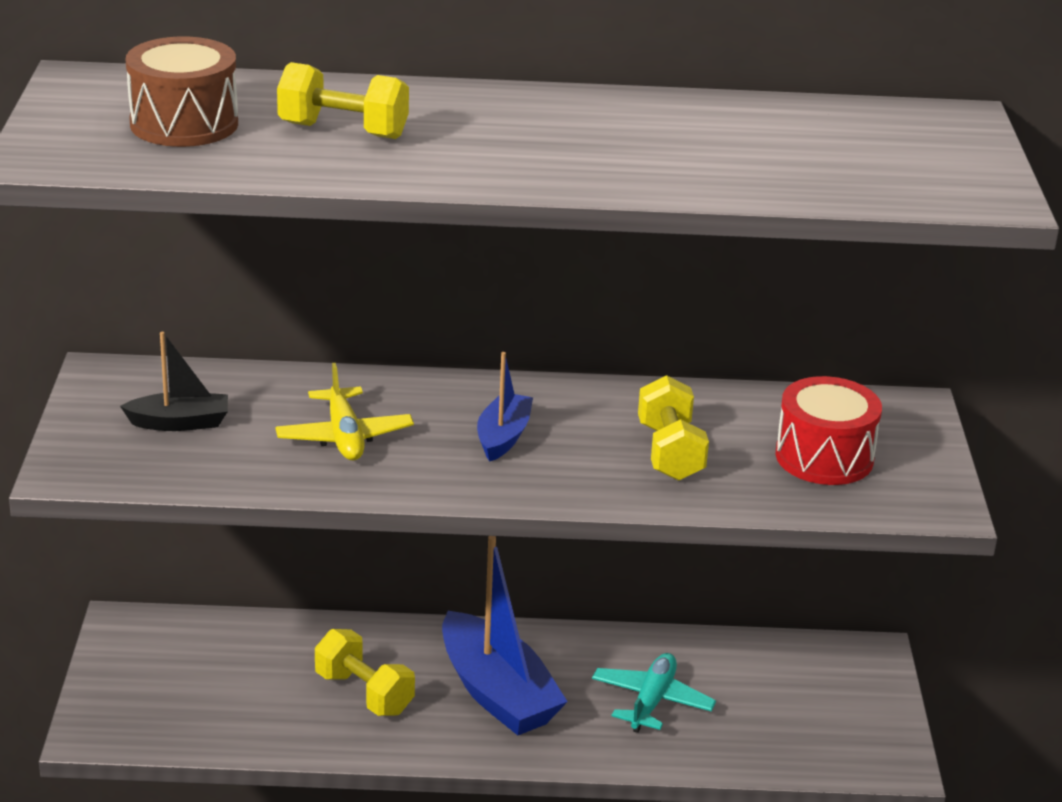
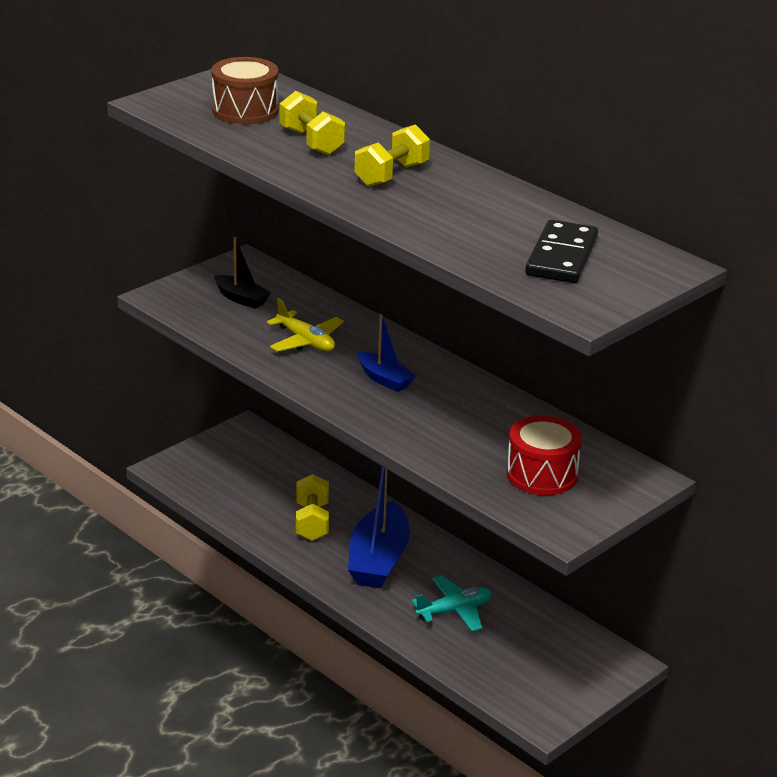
camera: 45 degrees right, 0 degrees up
(344, 437) = (306, 341): yellow plane -> yellow plane turned 75 degrees counterclockwise
(503, 437) = (384, 379): blue boat -> blue boat turned 75 degrees clockwise
(670, 452) = (458, 429): yellow dumbbell -> yellow dumbbell (391, 175)
(855, 151) = (562, 257): none -> black domino

